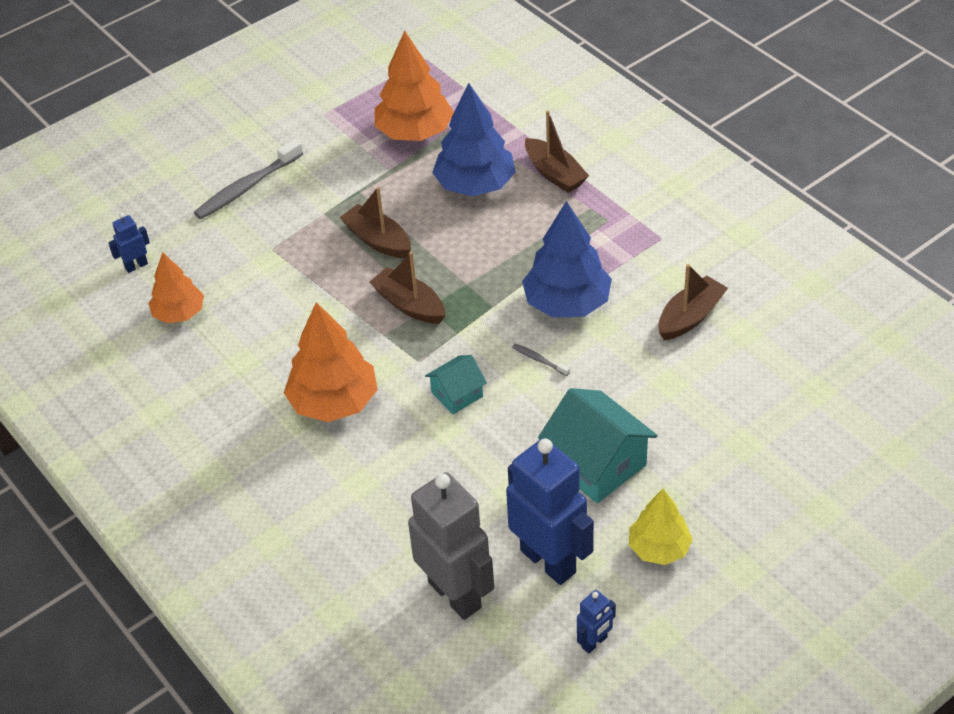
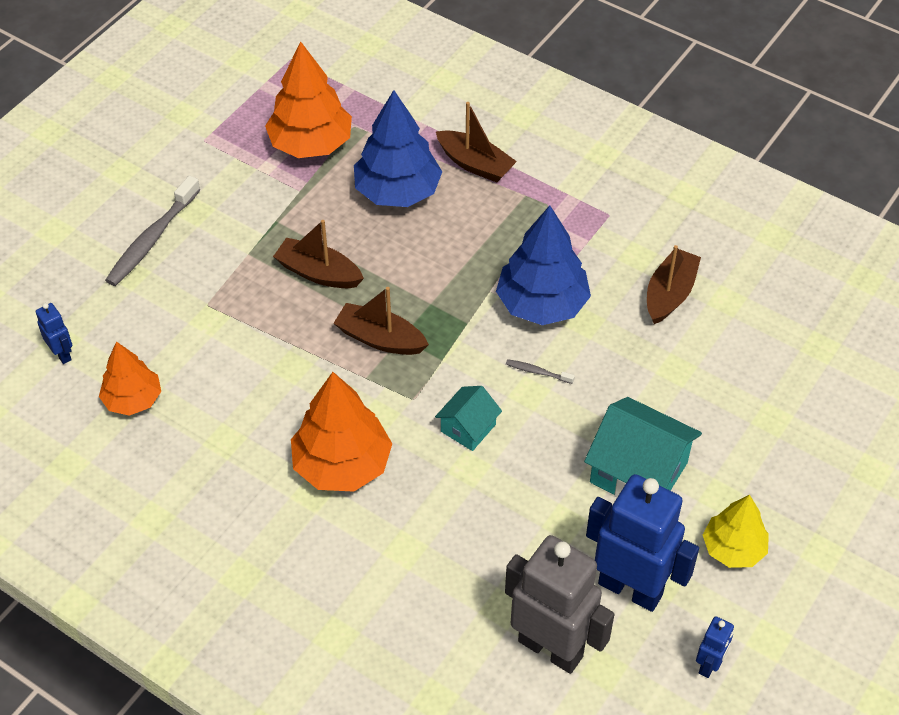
camera: 20 degrees left, 5 degrees up
(136, 266) = (62, 354): blue robot -> blue robot turned 105 degrees clockwise

